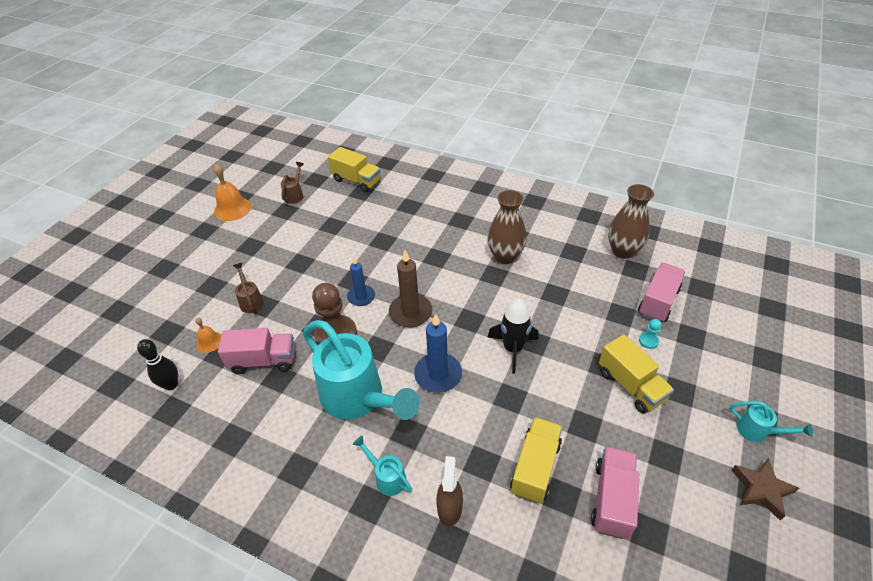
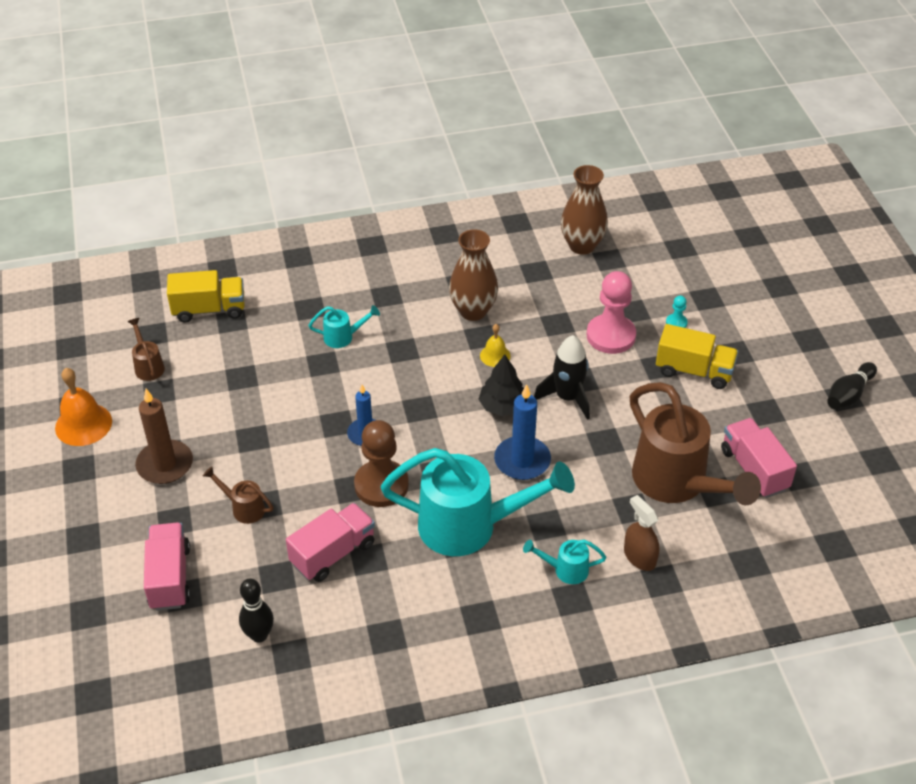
camera: 40 degrees left, 0 degrees up
(209, 342) = (249, 573): orange bell -> none
(410, 312) = (435, 420): brown candle -> brown candle (165, 464)
(462, 329) = (502, 406): none -> black tree
(491, 292) = (495, 355): none -> yellow bell
(535, 467) = (677, 484): yellow truck -> brown watering can
(587, 323) = (611, 336): none -> pink pawn
(658, 301) = (655, 281): pink truck -> pink truck (170, 577)
(758, 431) = (815, 351): turquoise watering can -> turquoise watering can (343, 337)
(761, 489) = (848, 395): brown star -> black bowling pin

